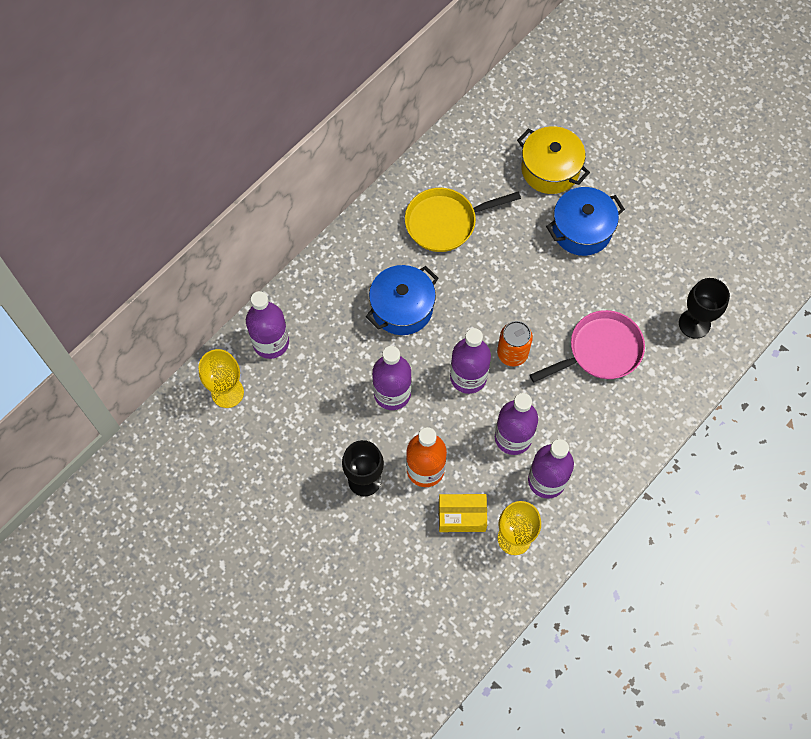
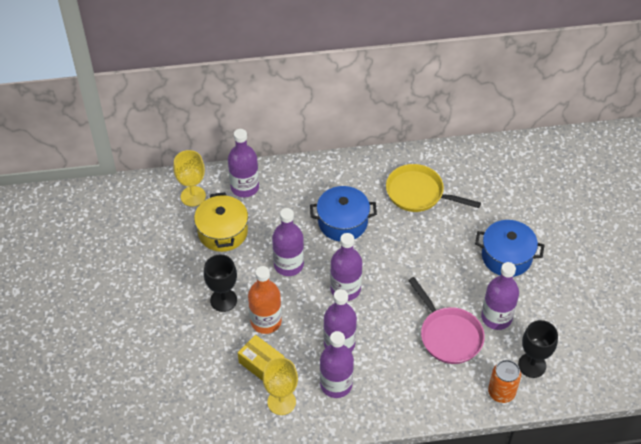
camera: 40 degrees right, 15 degrees down
(512, 353) = (387, 296): orange can -> orange can (501, 392)
(550, 169) = (519, 208): yellow pot -> yellow pot (223, 232)
(600, 351) = (448, 335): pink pan -> pink pan turned 45 degrees clockwise
(625, 300) = (496, 317): none -> purple bottle

